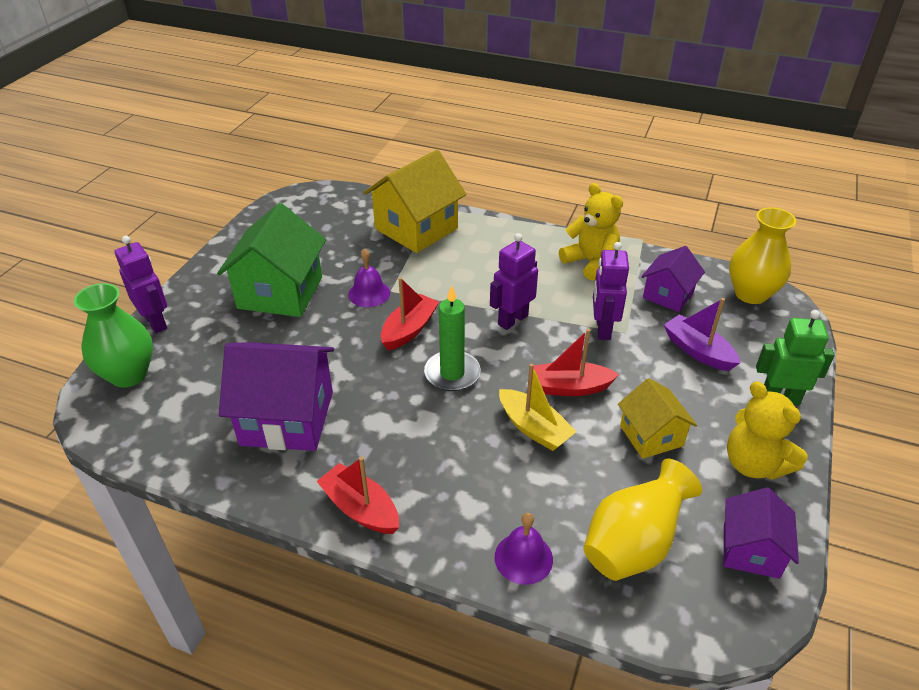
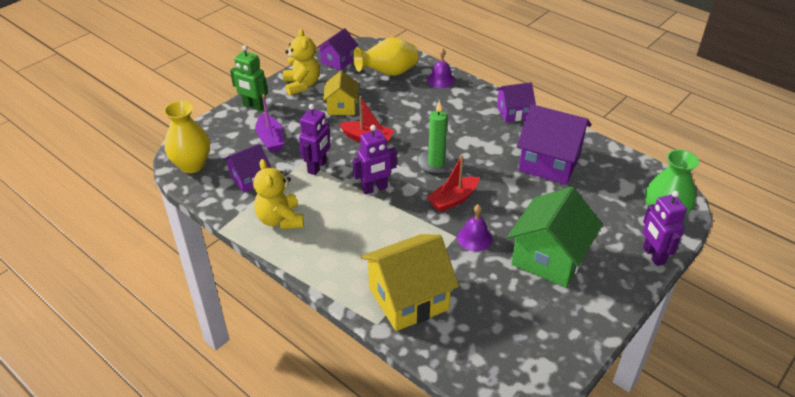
camera: 160 degrees left, 0 degrees up
(361, 508) = (513, 112): red boat -> purple house
(534, 428) = (403, 124): yellow boat -> none

